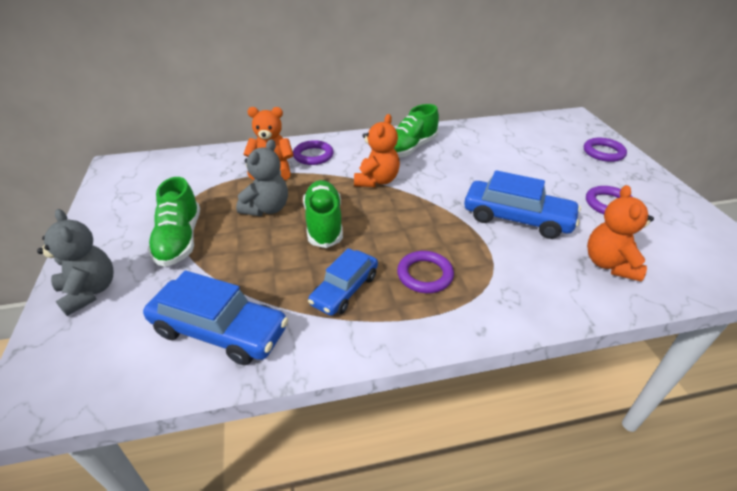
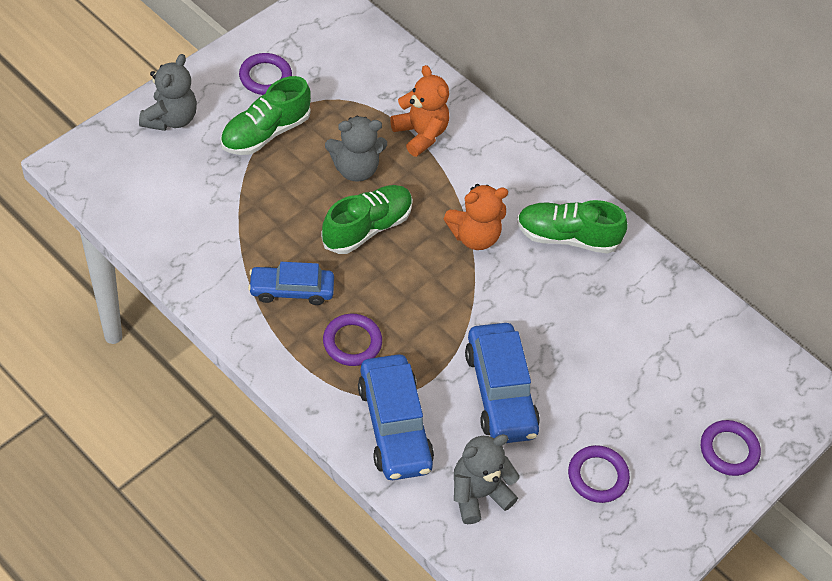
camera: 50 degrees right, 15 degrees up
(220, 330) = (192, 230): blue car -> blue car (394, 425)
(313, 155) = (477, 153): purple ring -> purple ring (265, 77)
(609, 264) = (478, 494): orange teddy bear -> grey teddy bear

